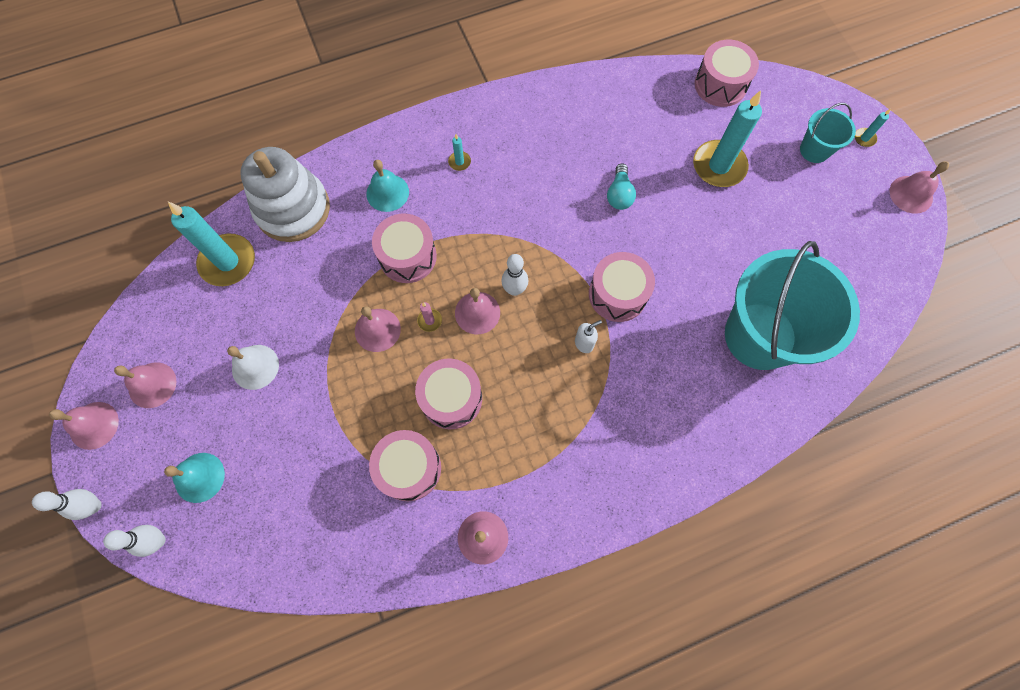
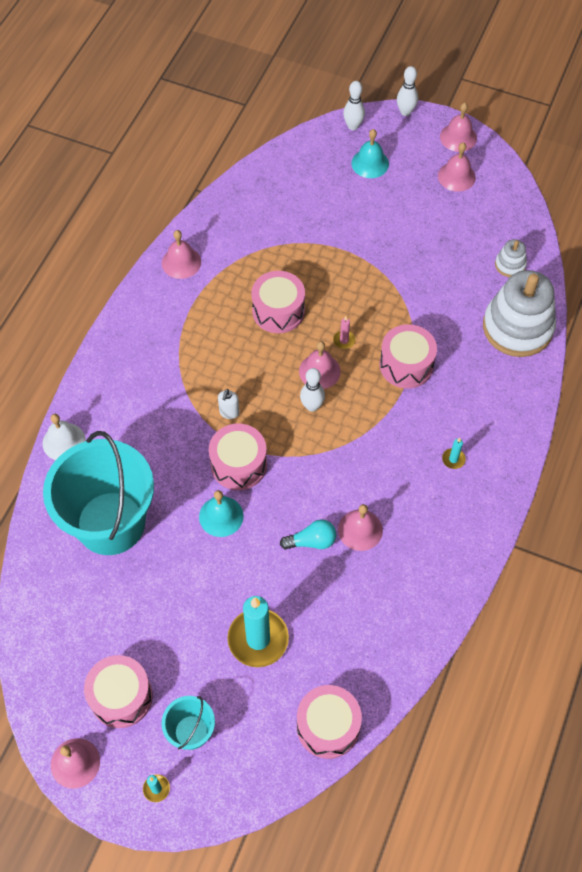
camera: 135 degrees right, 10 degrees down
(228, 262) = (510, 265): turquoise candle -> white stacking toy
(255, 367) = (413, 230): white bell -> white bell (64, 442)
(377, 330) = (369, 308): pink bell -> pink bell (360, 530)
(387, 192) = (473, 393): turquoise bell -> turquoise bell (221, 516)
(409, 468) = (261, 258): pink drum -> pink drum (121, 696)
(619, 194) = (311, 541): turquoise light bulb -> turquoise light bulb turned 120 degrees clockwise

